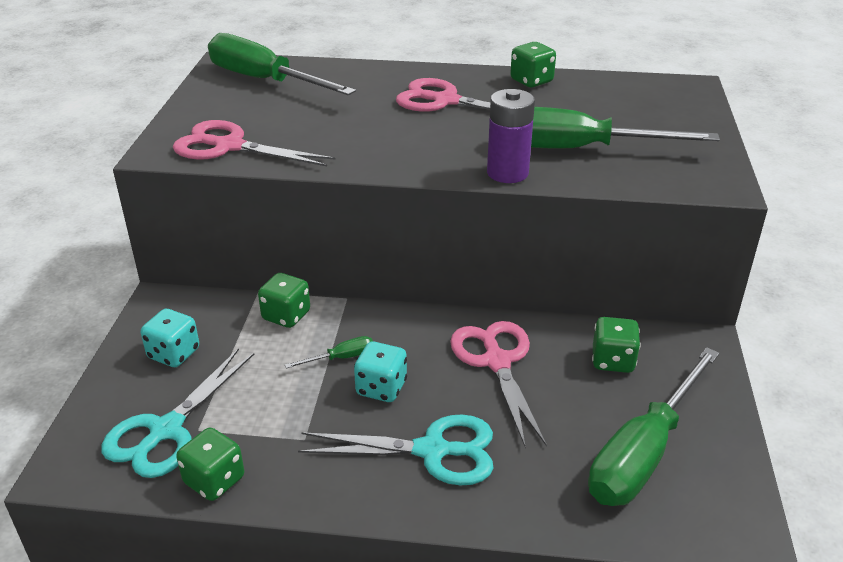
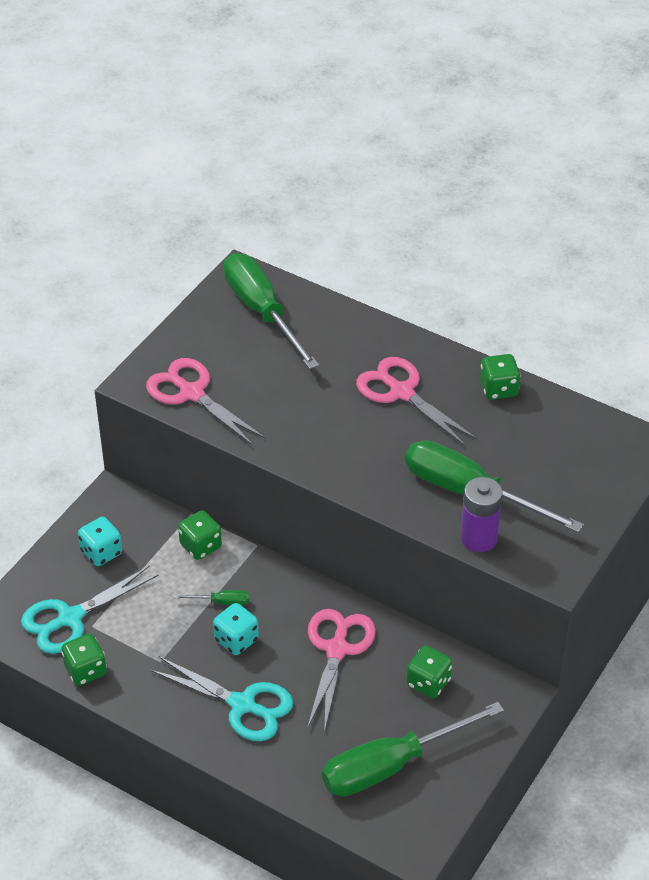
camera: 25 degrees right, 10 degrees up
(507, 173) = (391, 500): purple battery -> purple battery (478, 538)

